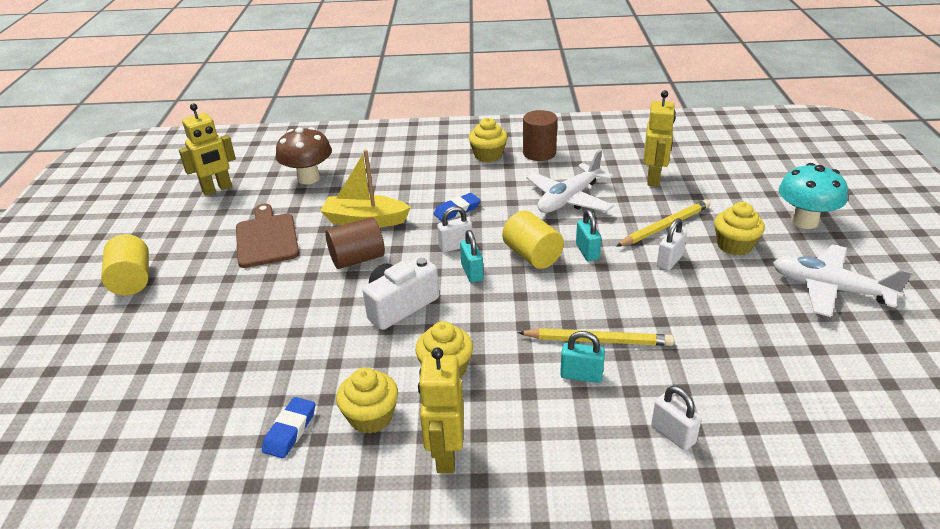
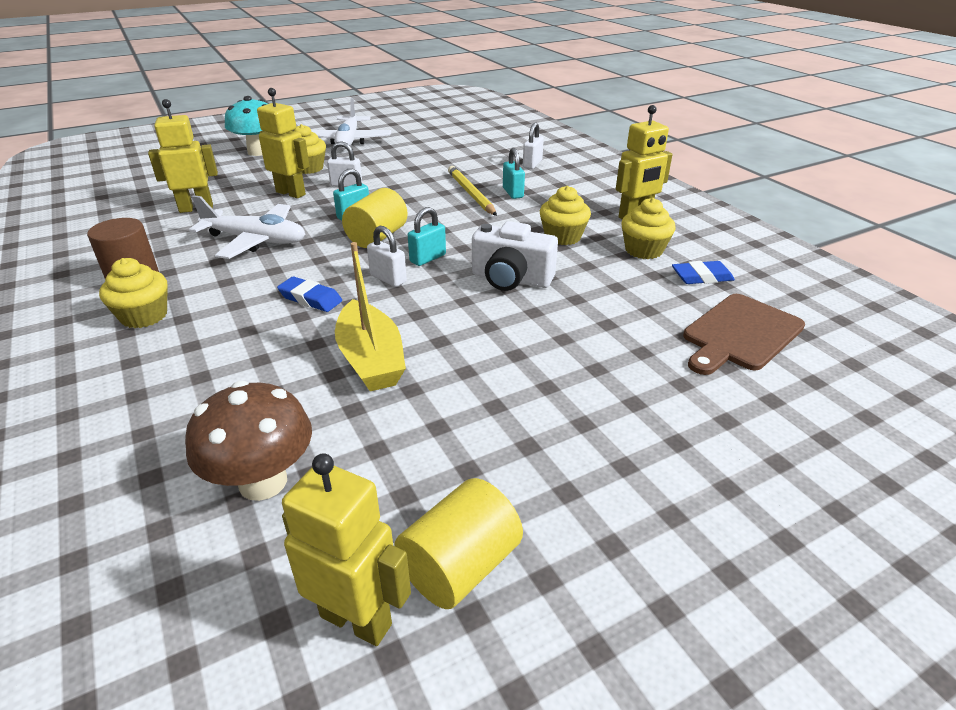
camera: 120 degrees left, 0 degrees up
(132, 280) = (691, 534): yellow cylinder -> yellow cylinder (460, 566)
(266, 238) = (472, 435): brown cutting board -> brown cutting board (740, 334)
(357, 259) = (458, 332): brown cylinder -> none
(665, 226) = (291, 193): yellow pencil -> yellow robot

